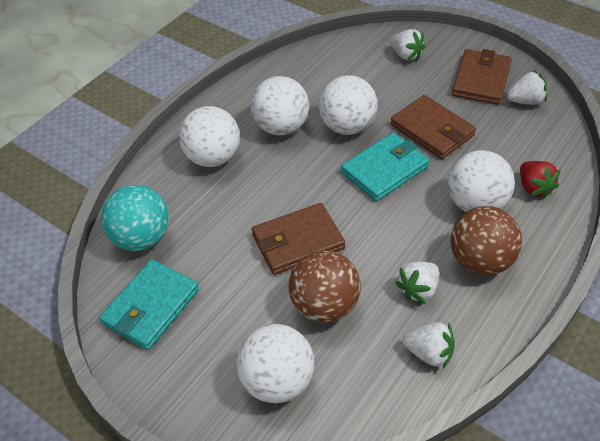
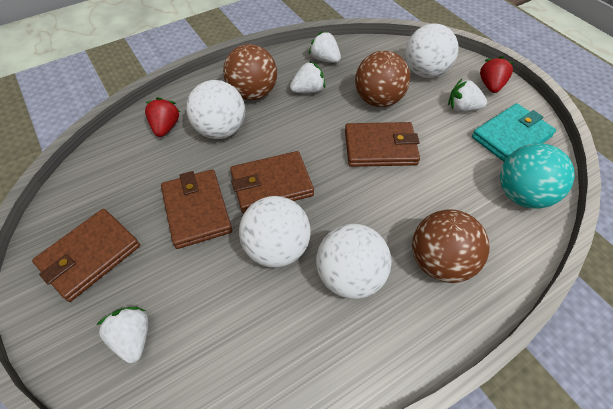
camera: 160 degrees left, 5 degrees up
(179, 388) = (490, 85): none -> red strawberry
(213, 157) = (440, 262): white ball -> brown ball
(384, 169) = (271, 184): turquoise wallet -> brown wallet
(525, 101) = (79, 209): white strawberry -> white strawberry (462, 108)

